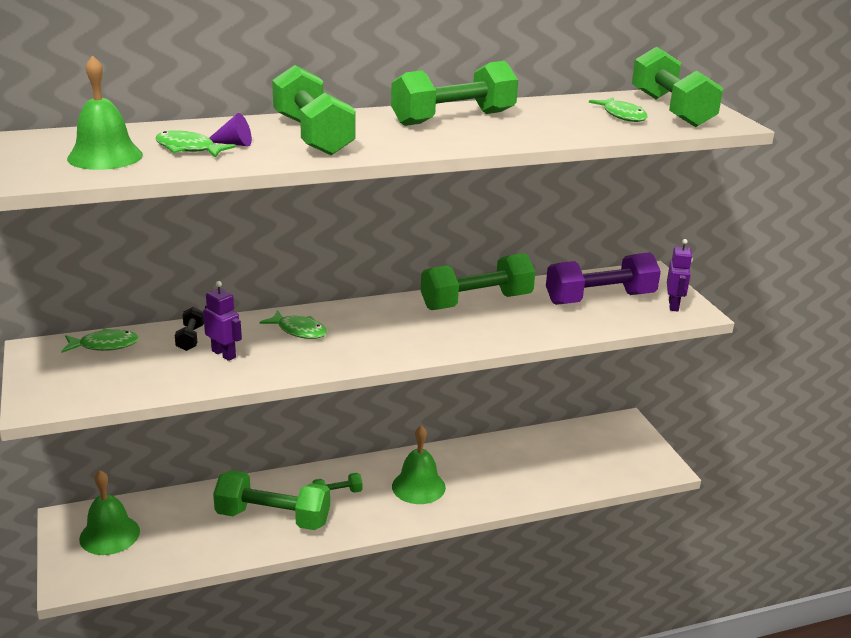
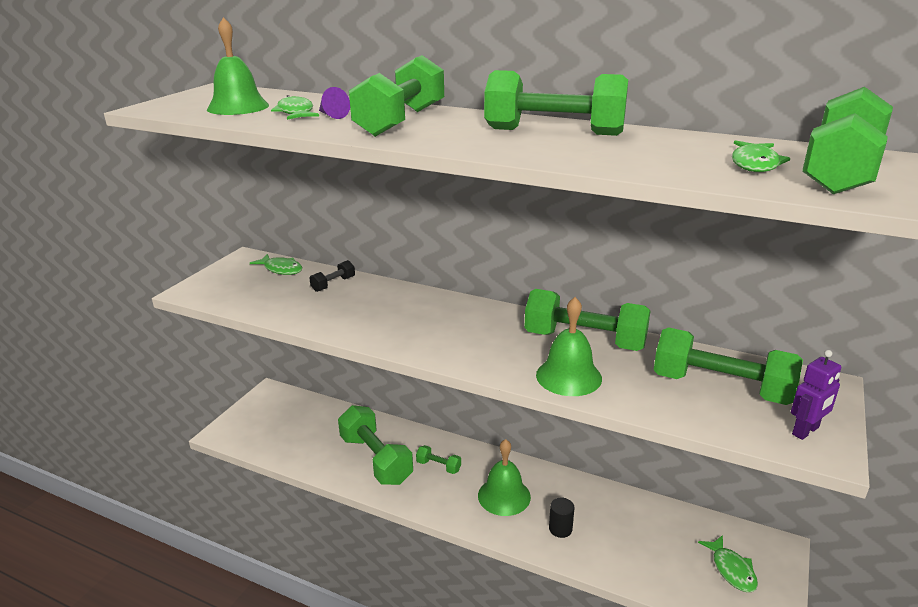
camera: 45 degrees right, 0 degrees up
(109, 535) = (276, 415): green bell -> green bell (568, 376)
(224, 354) = (334, 303): purple robot -> none
(299, 331) = (407, 307): green fish -> green fish (731, 569)
(486, 486) = (560, 529): none -> black cylinder
(600, 299) = (720, 387): purple dumbbell -> green dumbbell

